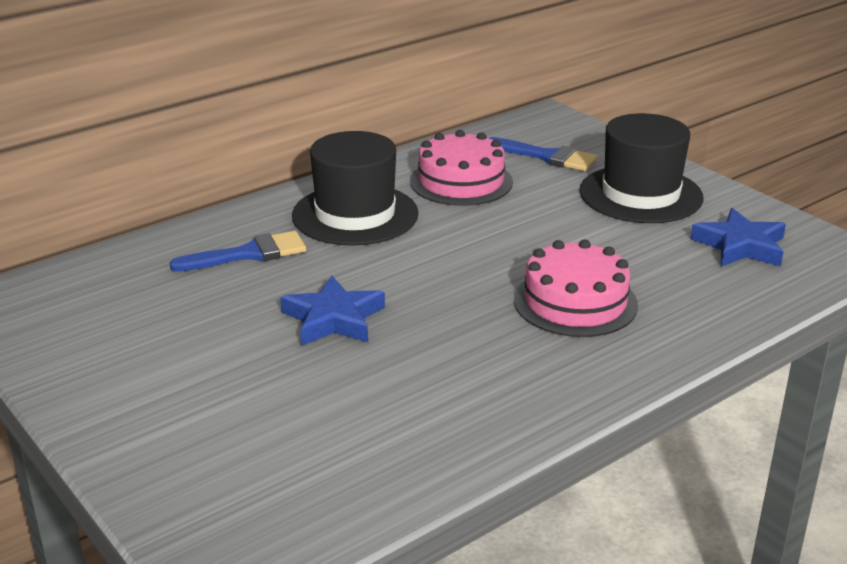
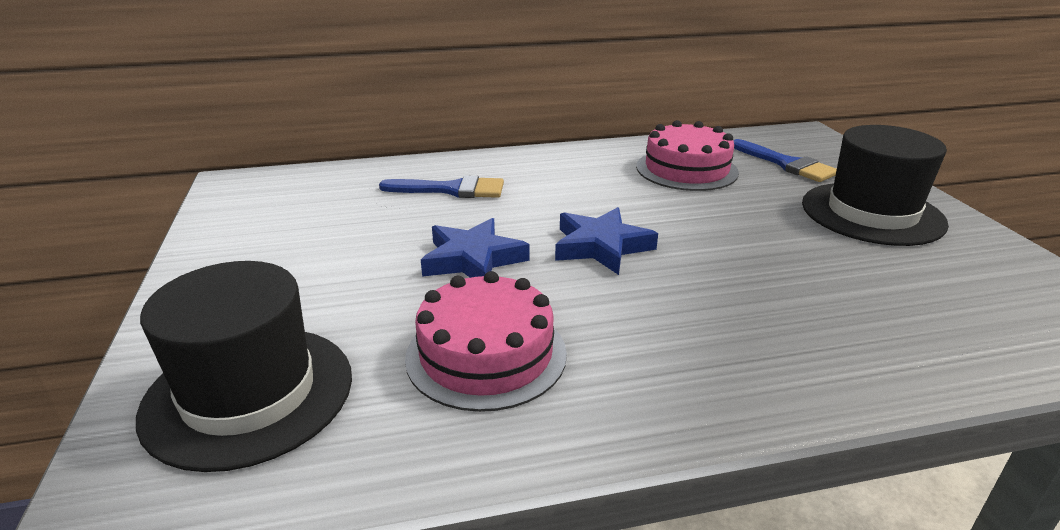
camera: 25 degrees right, 0 degrees up
(355, 215) = (568, 177): black hat -> black hat (249, 394)
(575, 302) = (734, 303): pink cake -> pink cake (486, 354)
(740, 246) = (977, 289): blue star -> blue star (601, 246)

